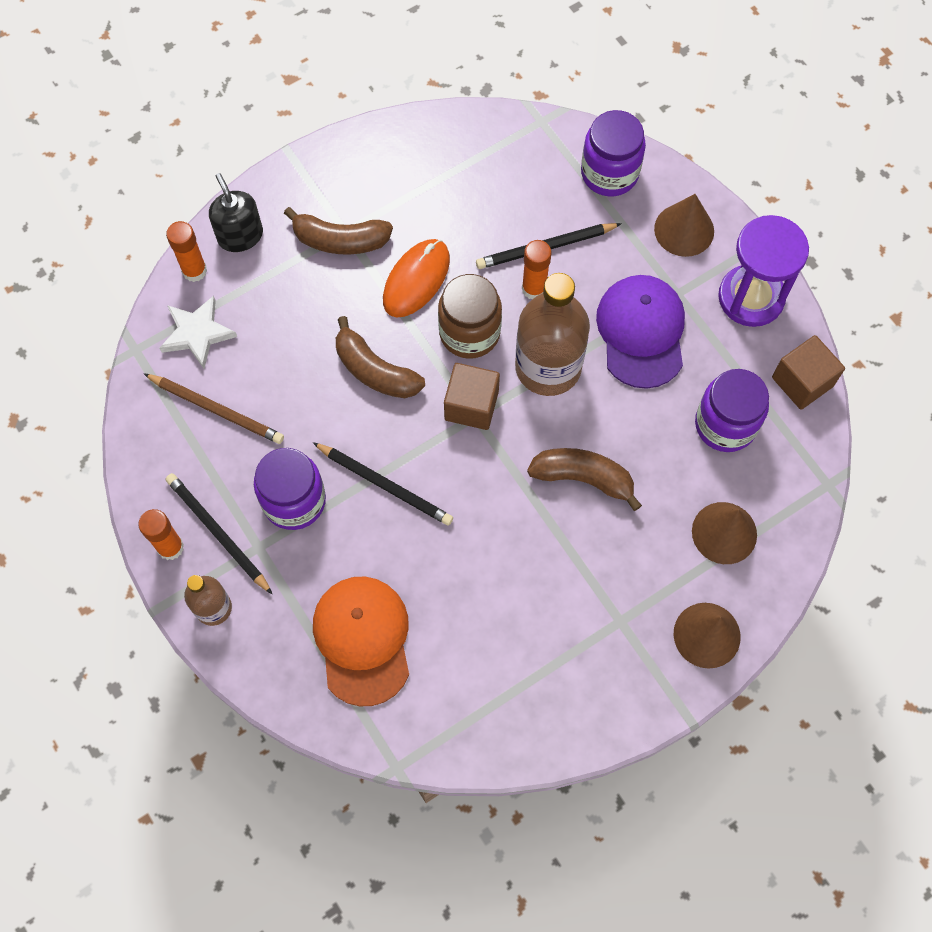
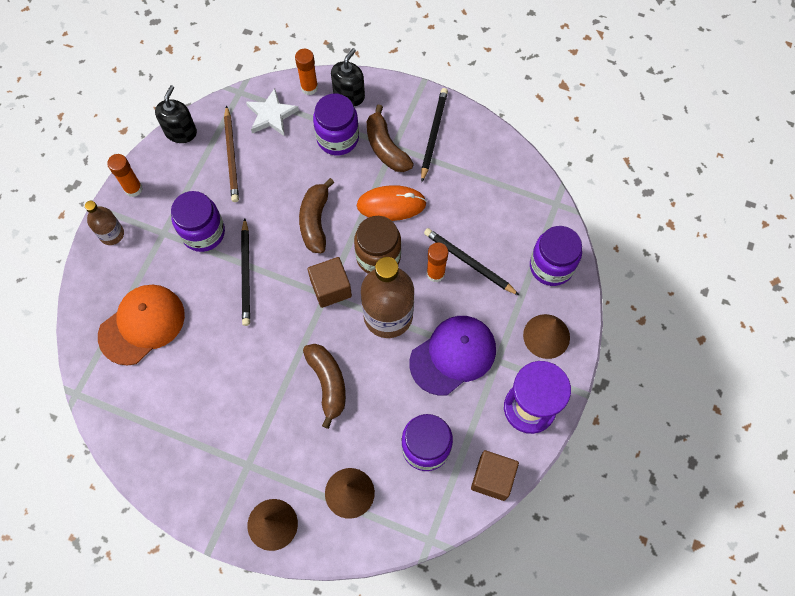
camera: 55 degrees right, 0 degrees up
(135, 447) = (181, 132): none -> black soap dispenser
(217, 533) = (157, 206): black pencil -> black pencil (433, 134)
(287, 282) = (337, 138): none -> purple jar

